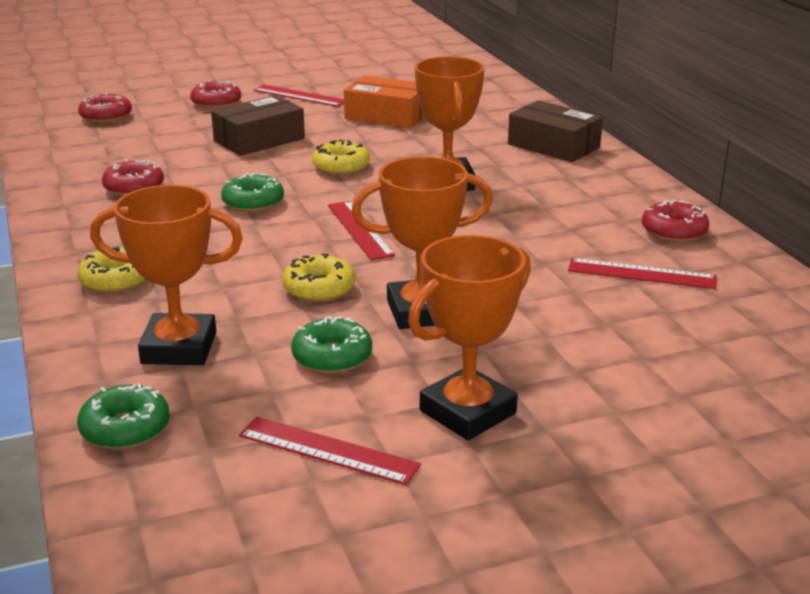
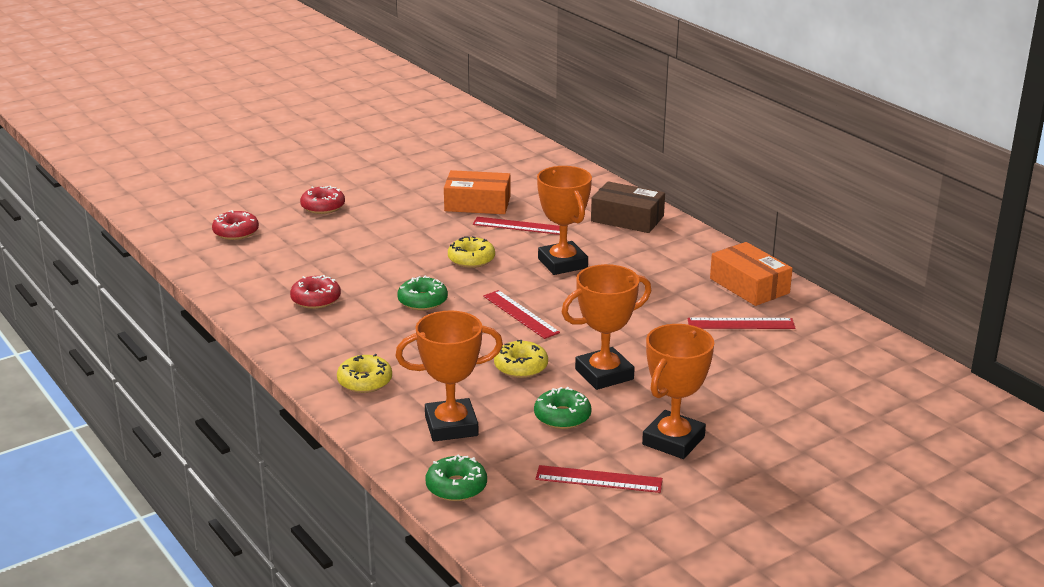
camera: 15 degrees left, 0 degrees up
(259, 140) = (386, 240): brown box -> none
(300, 96) = (390, 191): red ruler -> red ruler (519, 226)
(674, 231) = (749, 286): red donut -> orange box

